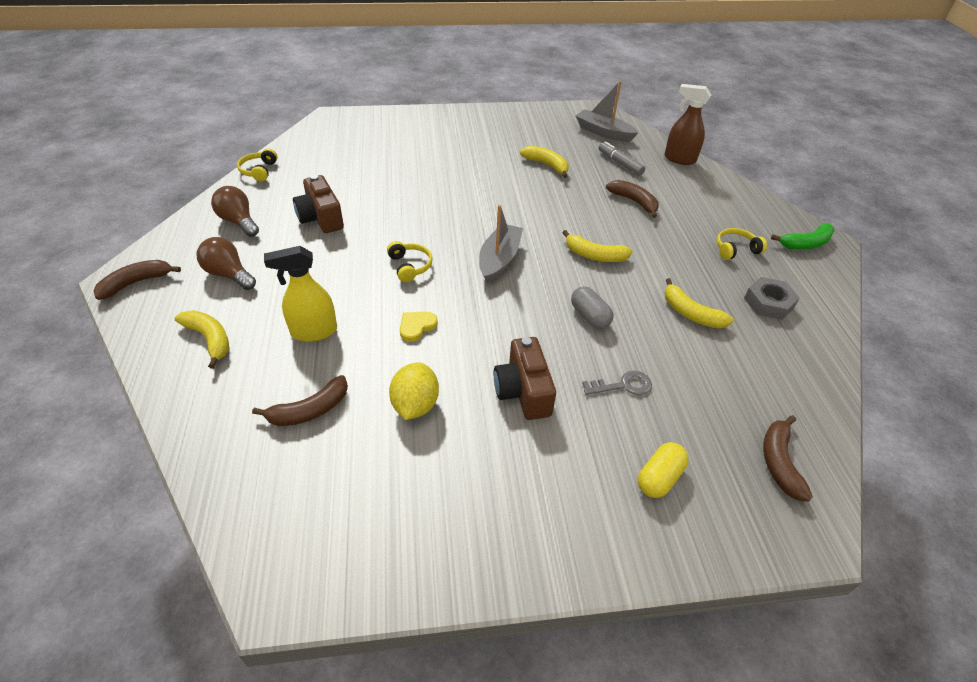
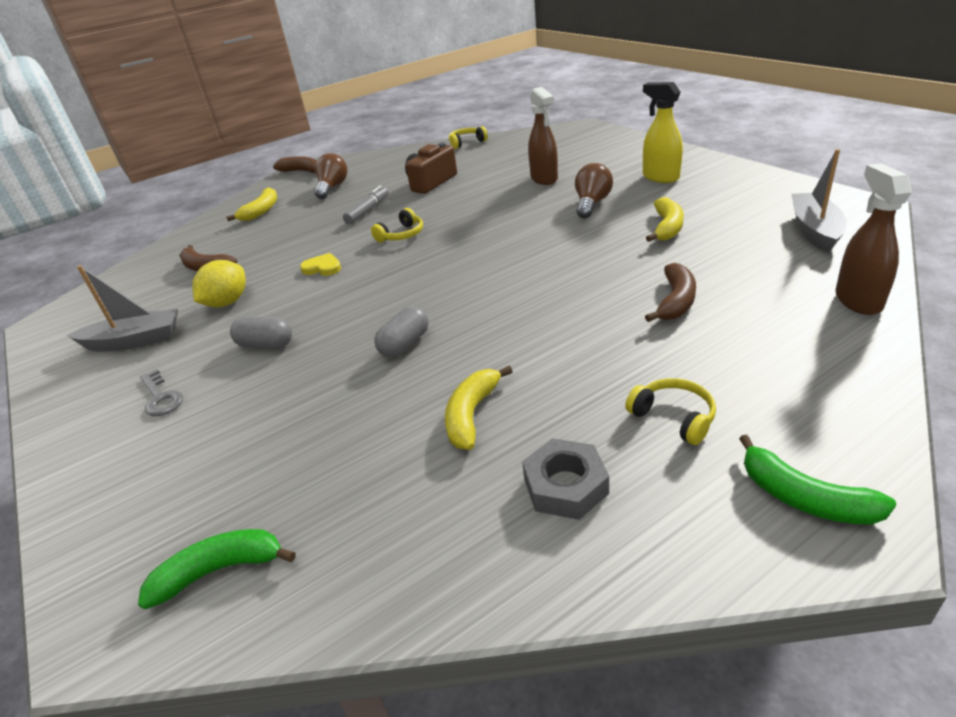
camera: 70 degrees right, 10 degrees down
(239, 222) = (395, 165): brown light bulb -> brown light bulb (591, 204)
(313, 332) = (290, 236): yellow spray bottle -> yellow spray bottle (660, 177)
(405, 170) = (544, 179): none -> brown spray bottle
(415, 405) = (227, 302): yellow lemon -> yellow lemon turned 45 degrees counterclockwise
(499, 260) = (453, 266): grey boat -> grey boat (134, 341)
(523, 391) = (266, 345): brown camera -> grey capsule
(594, 255) = (521, 312): yellow banana -> none
(620, 163) = (756, 264): grey marker -> grey marker (368, 210)
(623, 385) = (304, 400): grey key -> grey key (161, 397)
(659, 477) = (172, 466): yellow capsule -> none
(779, 462) = (220, 570): brown banana -> green banana

